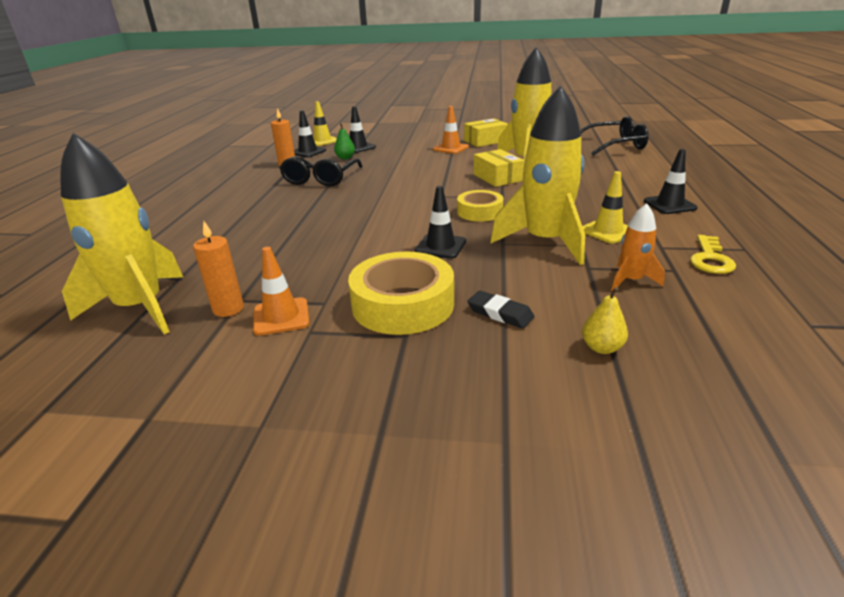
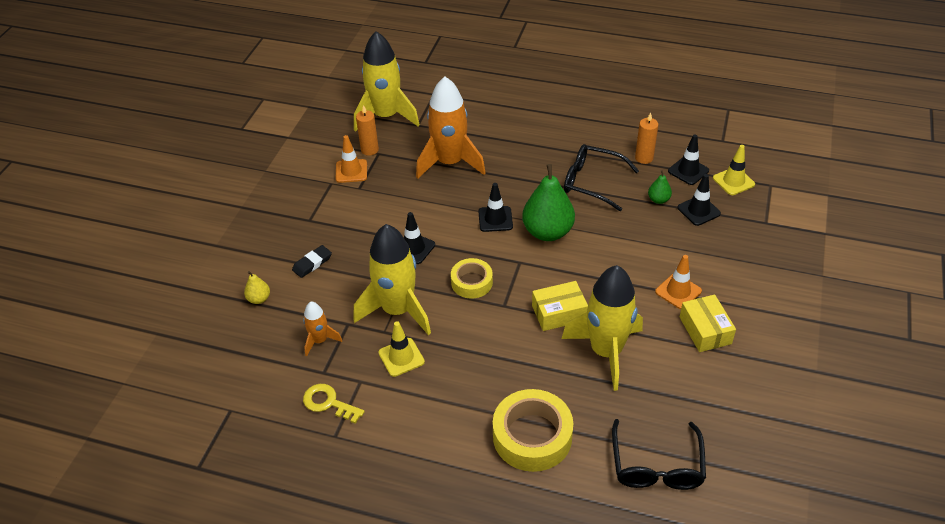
camera: 100 degrees right, 15 degrees up
(276, 245) = (450, 163): none -> orange rocket
(395, 189) = (547, 232): none -> green pear
(403, 304) = (342, 221): yellow tape -> yellow tape (532, 436)
(669, 205) = (440, 428): black traffic cone -> black traffic cone (495, 219)

